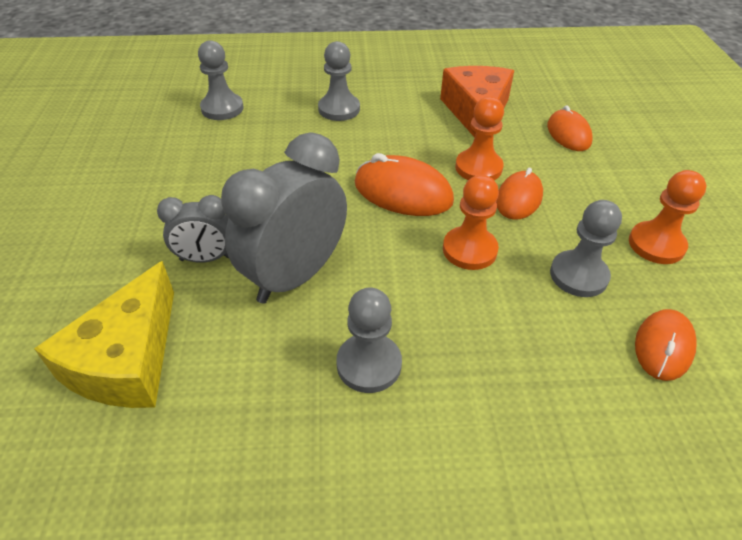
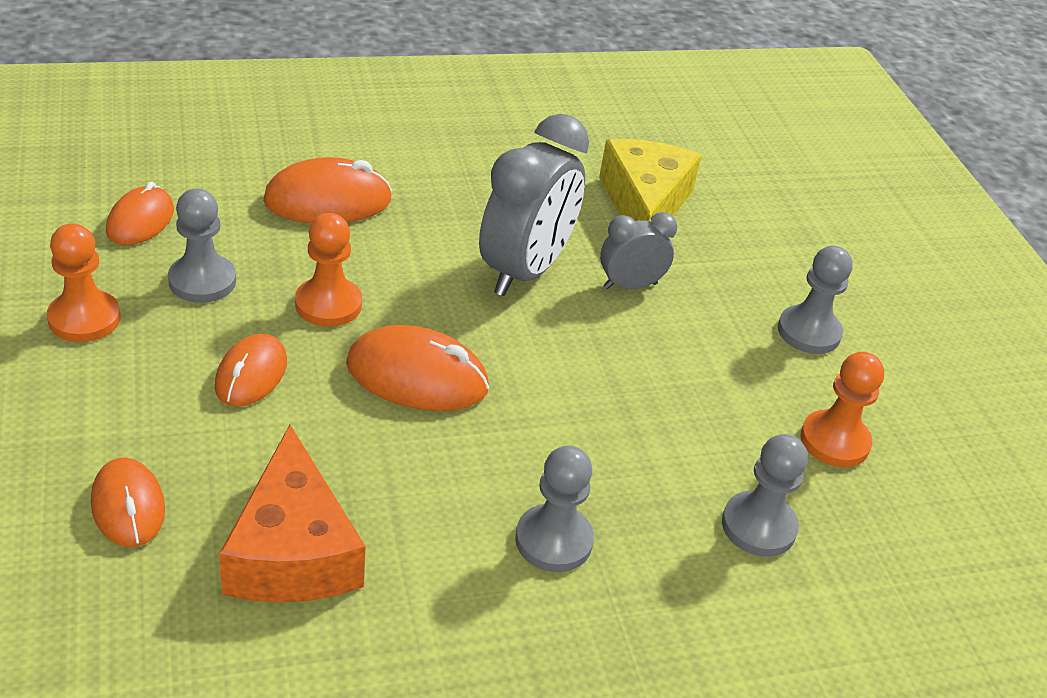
camera: 165 degrees right, 5 degrees down
(369, 364) = (430, 204): grey pawn -> grey pawn (809, 332)
(478, 168) = (303, 424): orange pawn -> orange pawn (834, 441)
(480, 372) = (328, 201): none -> orange mouse

